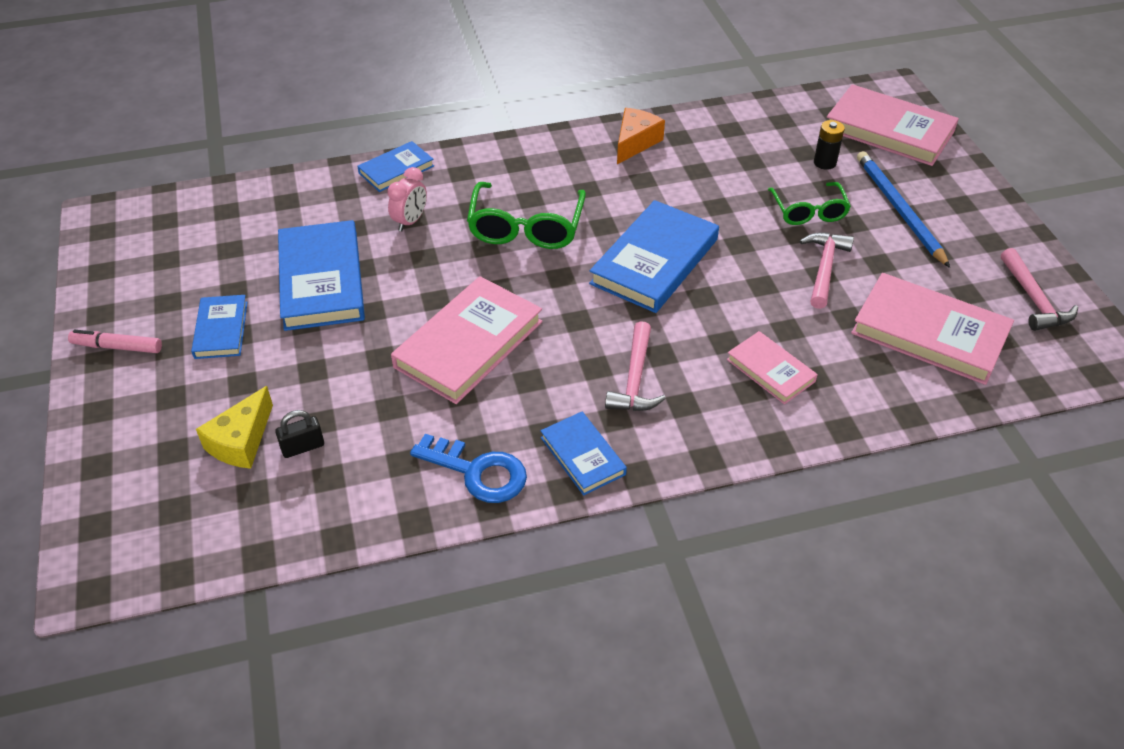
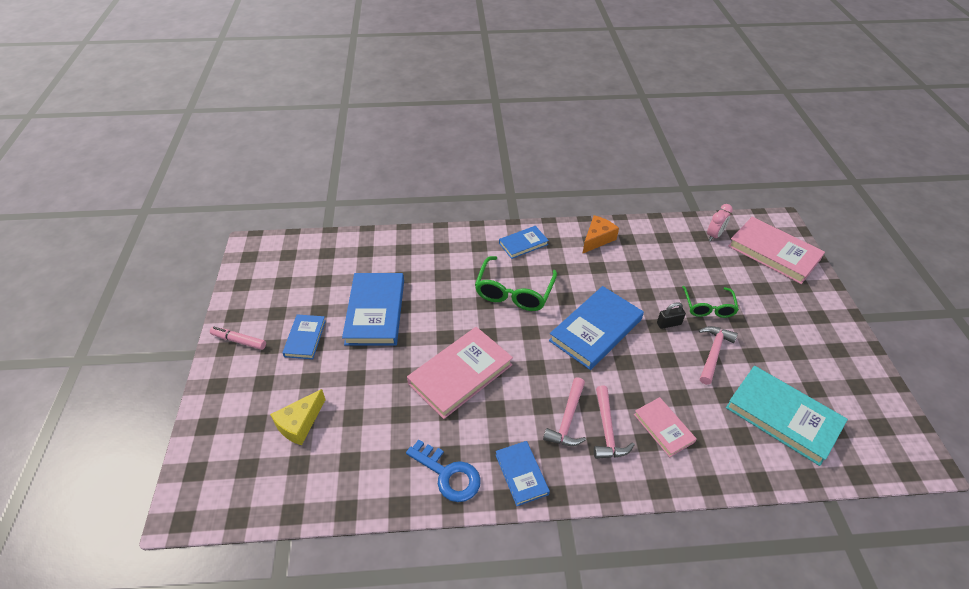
camera: 10 degrees right, 0 degrees up
(303, 447) = (338, 434): black padlock -> black padlock (668, 323)
(396, 169) = (438, 238): blue book -> blue book (523, 244)
(410, 221) = (440, 277): pink clock -> pink clock (714, 235)
(824, 163) = (725, 271): black battery -> none
(899, 210) = (773, 315): blue pencil -> none
(929, 333) = (782, 417): pink book -> turquoise book
(1033, 299) = (864, 401): pink hammer -> pink hammer (607, 430)

